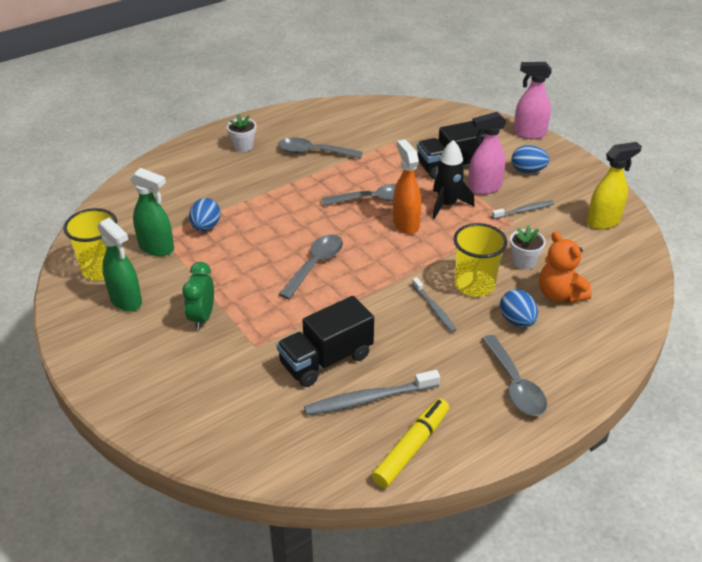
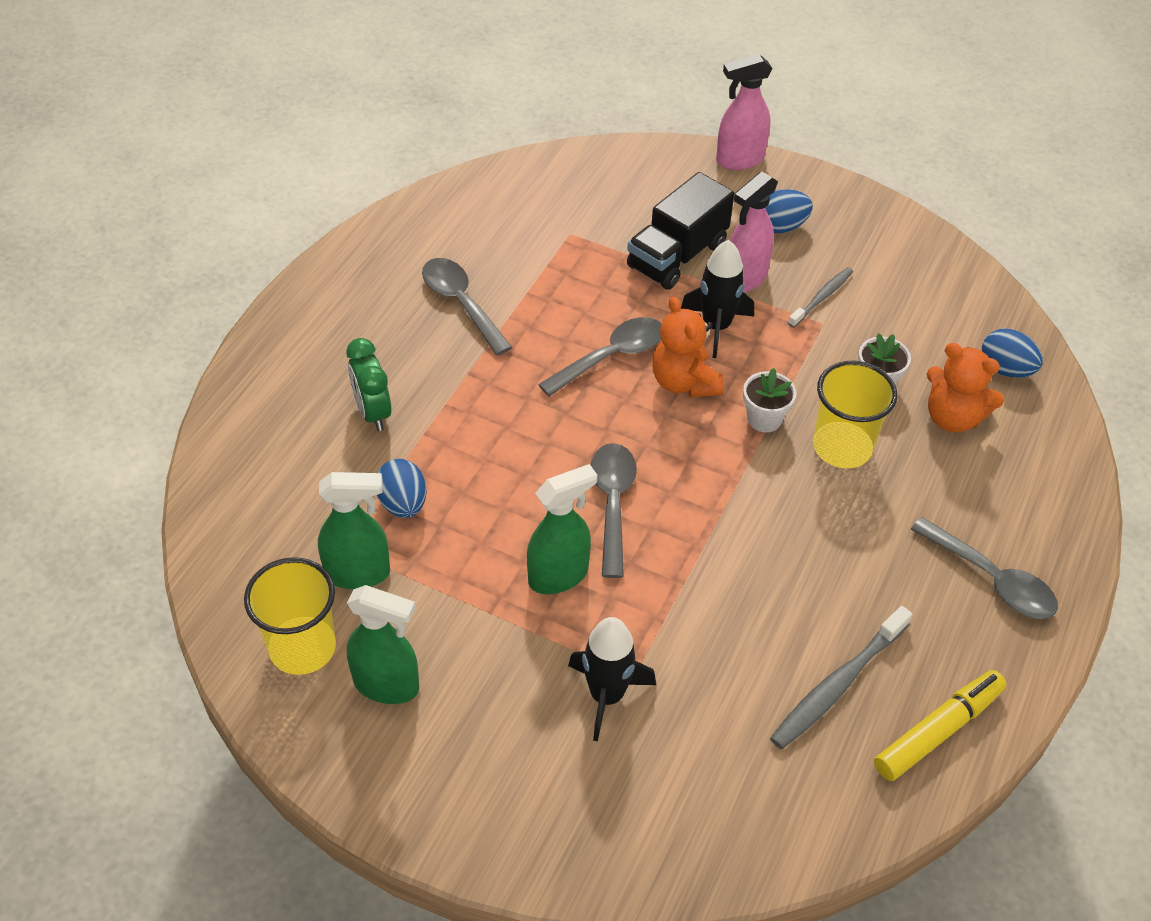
camera: 30 degrees left, 10 degrees up
(202, 317) = (522, 662): green clock -> green clock (373, 412)
(232, 350) = (606, 695): none -> black rocket
(243, 146) = (343, 331): white flower pot -> white flower pot (764, 419)
(257, 286) = (559, 575): none -> green spray bottle
(313, 152) = (461, 303): grey spoon -> grey spoon turned 75 degrees clockwise
(326, 360) = (741, 651): black truck -> none
(405, 224) = (684, 382): orange spray bottle -> orange teddy bear
(411, 448) = (938, 731): yellow marker -> yellow marker turned 45 degrees clockwise
(434, 308) = (818, 507): grey toothbrush -> none
(517, 321) = (930, 481): blue egg -> blue egg (1005, 369)
(603, 222) = (929, 278): yellow spray bottle -> none

